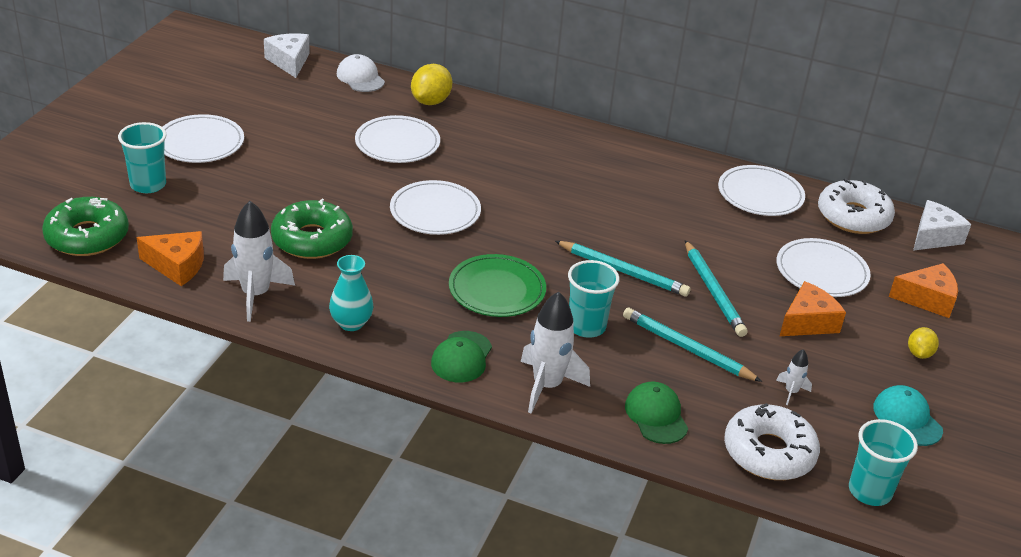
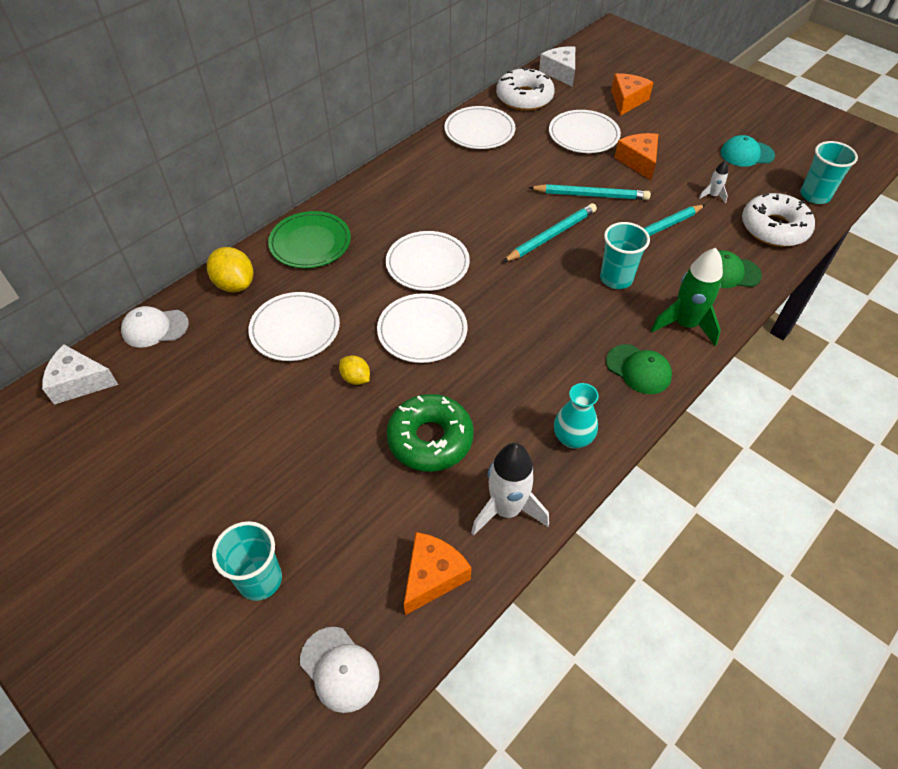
camera: 65 degrees left, 15 degrees up
(87, 236) = (339, 669): green donut -> white cap
(200, 143) = (199, 507): white plate -> white plate (427, 264)
(497, 290) = (552, 320): green plate -> green plate (310, 243)
(547, 386) = (685, 324): white rocket -> green rocket
(919, 353) = (683, 125): yellow lemon -> yellow lemon (356, 378)

